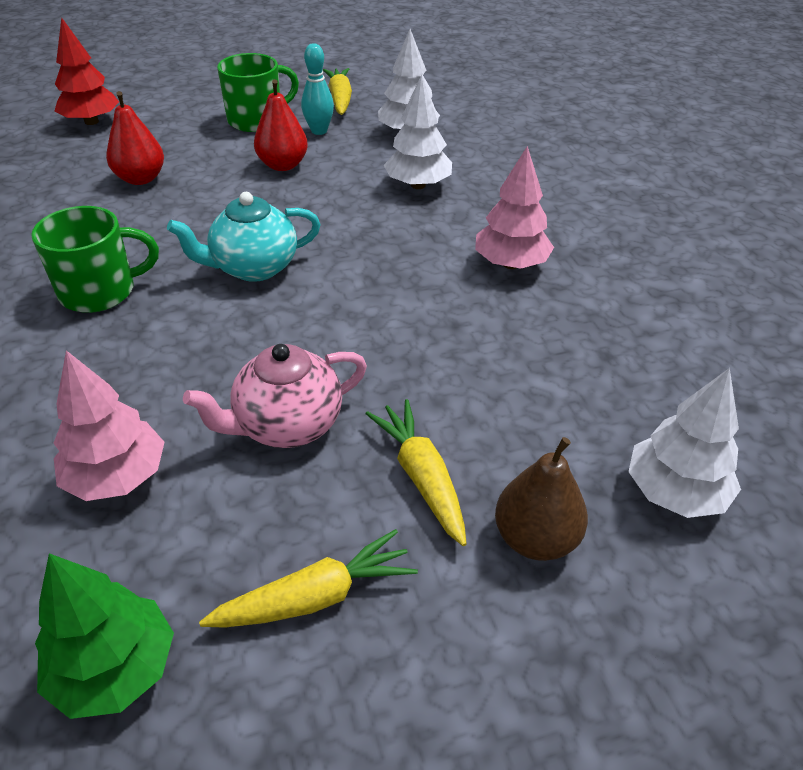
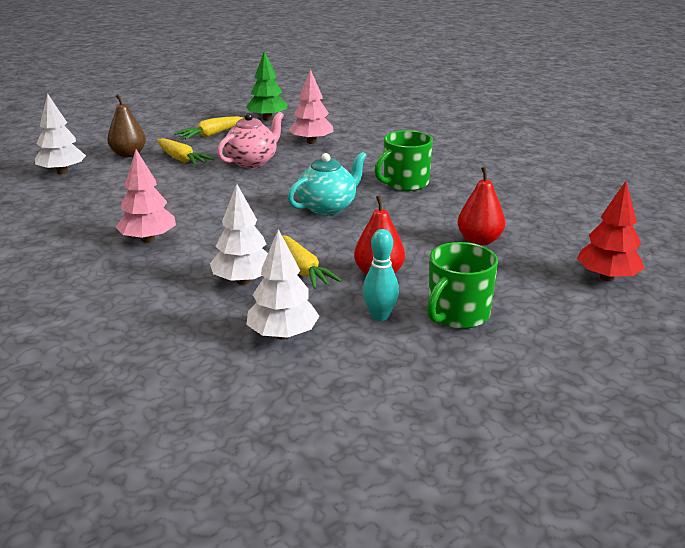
camera: 160 degrees right, 15 degrees down
(340, 99) = (396, 366): yellow carrot -> yellow carrot (304, 271)

